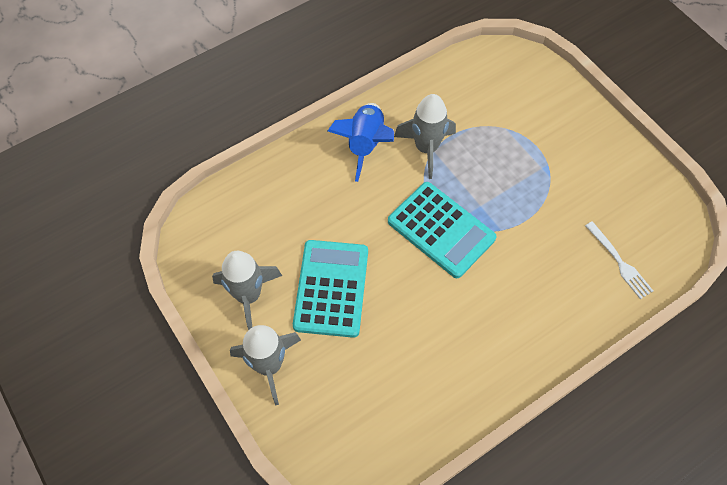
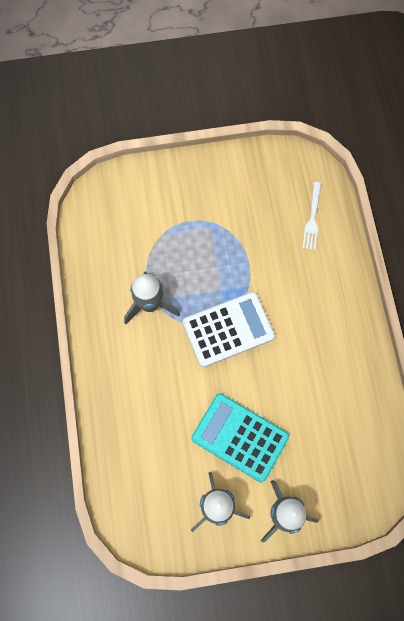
camera: 65 degrees left, 10 degrees up
(365, 144) = (121, 350): blue rocket -> none
(441, 230) = (228, 329): turquoise calculator -> white calculator
(619, 262) = (312, 218): white fork -> white fork turned 105 degrees clockwise

